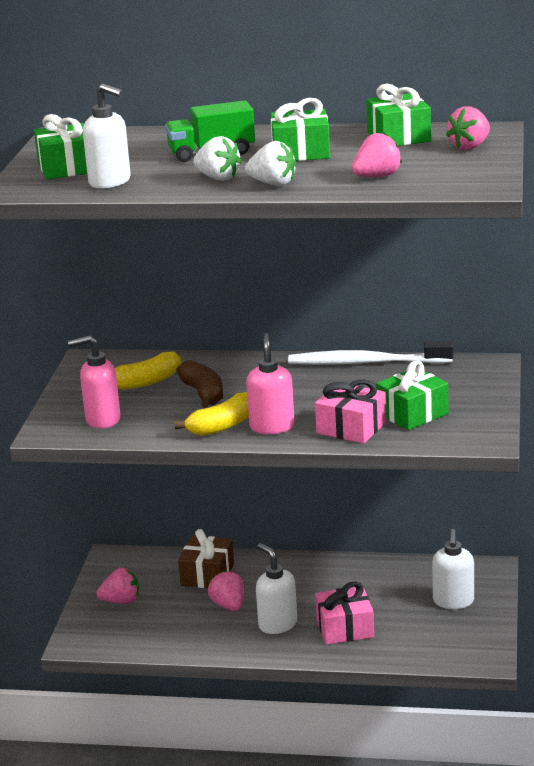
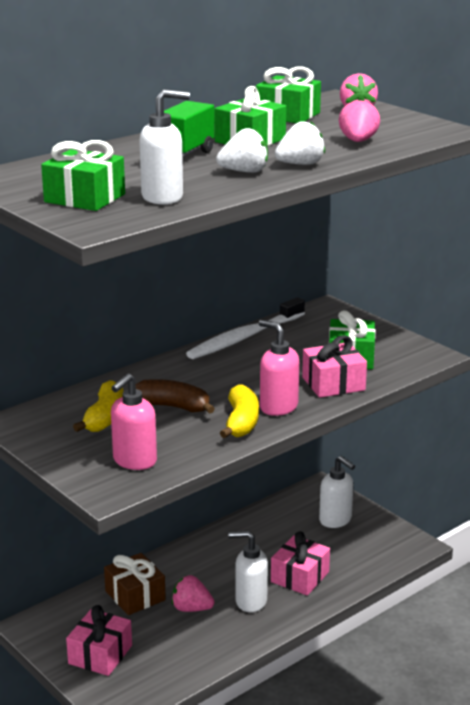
camera: 50 degrees left, 0 degrees up
(121, 601) = (100, 654): pink strawberry -> pink gift

